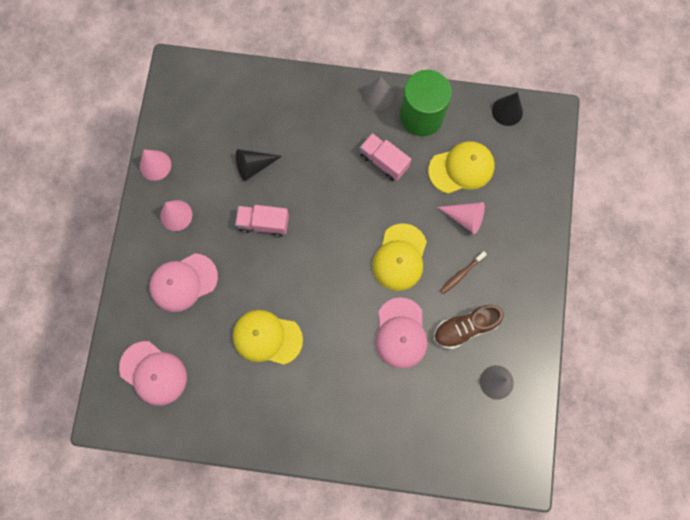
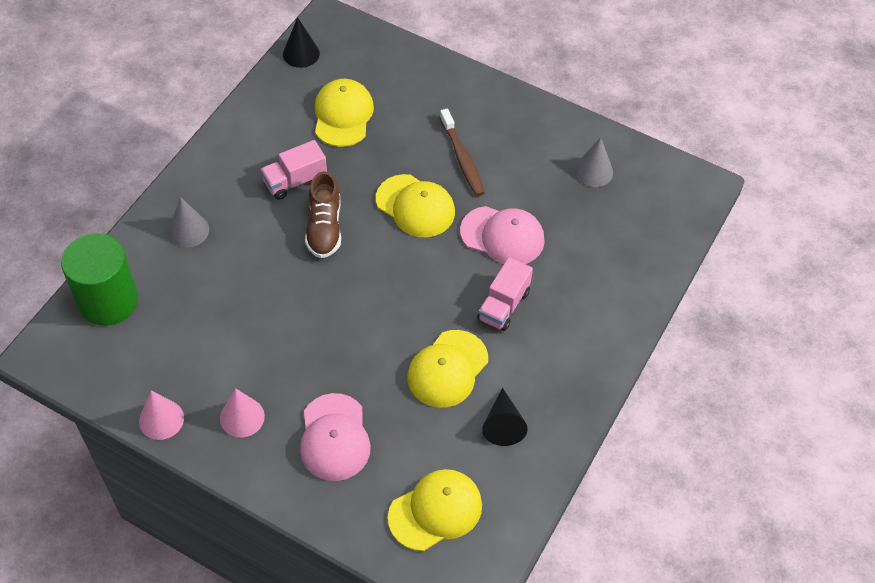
camera: 70 degrees left, 20 degrees down
(153, 373) = (435, 511): pink cap -> yellow cap
(254, 166) = (226, 310): black cone -> black cone (503, 424)
(263, 223) = (304, 325): pink truck -> pink truck (503, 305)
(378, 95) = (212, 158): grey cone -> grey cone (188, 230)
(421, 116) = (261, 128): green cylinder -> green cylinder (108, 301)
(461, 274) = (462, 158): brown toothbrush -> brown toothbrush, size x1.50
(465, 218) = (401, 132): pink cone -> none
(465, 328) = (523, 177): brown shoe -> brown shoe (324, 228)

